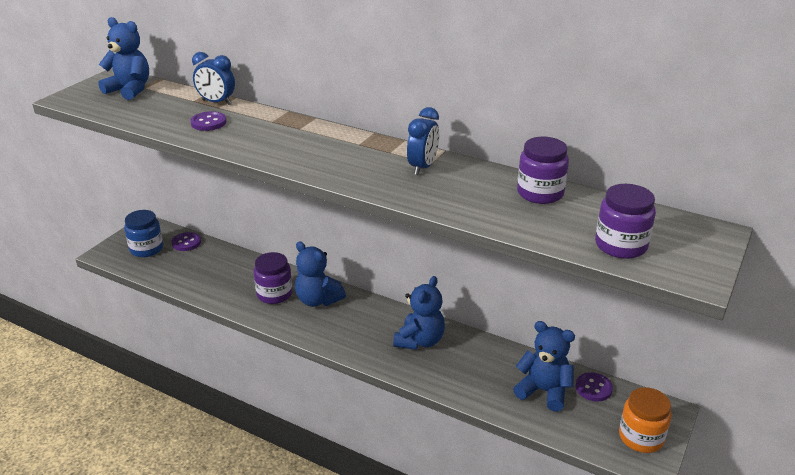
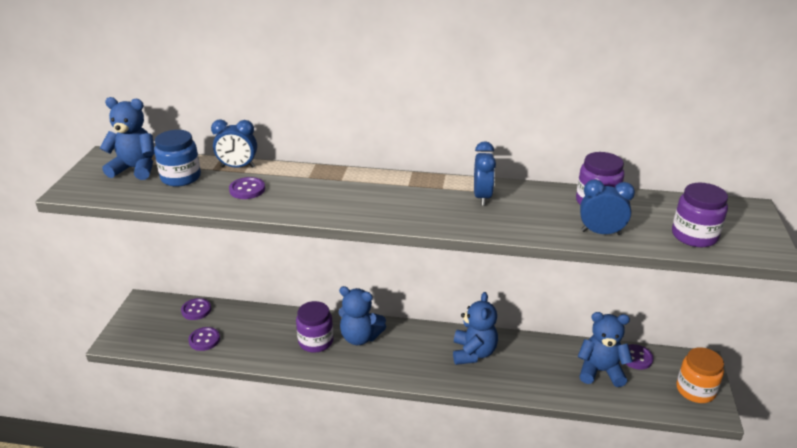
camera: 20 degrees left, 0 degrees up
(146, 249) = (158, 326): blue jar -> blue jar (181, 177)
(178, 270) = (204, 340): none -> purple button
(517, 222) = (601, 232): none -> blue clock

